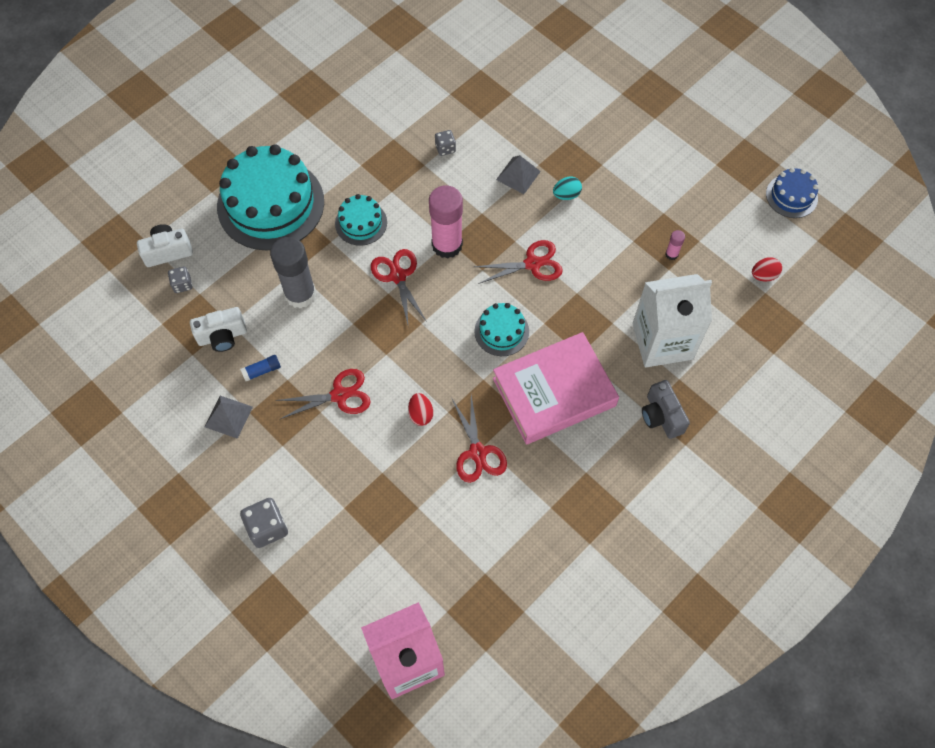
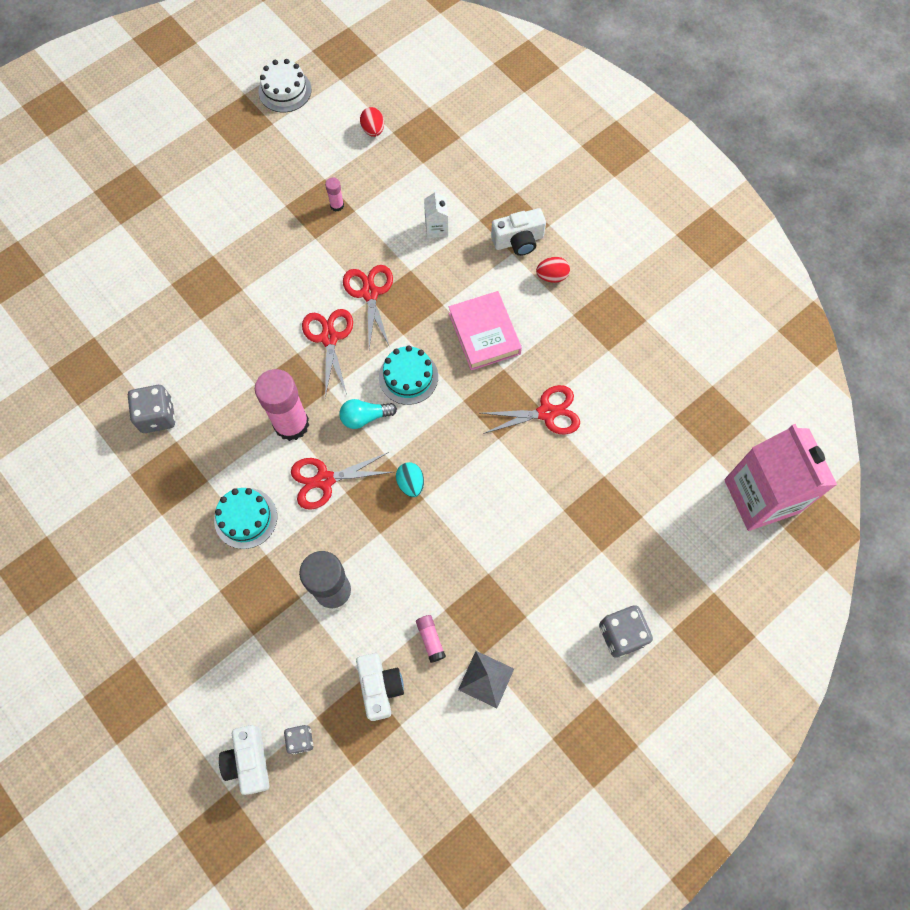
camera: 85 degrees left, 5 degrees up
(262, 371) = (430, 639): blue glue stick -> pink glue stick
(270, 204) = (199, 627): turquoise cake -> none
(339, 395) = (469, 551): red scissors -> red scissors (370, 293)
(420, 414) = (499, 466): red egg -> red egg (552, 276)
(445, 148) = (157, 416): grey dice -> grey dice, size x1.69
(458, 300) = (365, 417): none -> turquoise light bulb
(518, 175) = (210, 341): grey pyramid -> none
(554, 392) = (484, 333): pink book -> pink book, size x0.65
(566, 195) = (246, 295): turquoise egg -> turquoise egg (411, 483)
(661, 416) = (518, 241): grey camera -> white camera
(662, 341) = (436, 228): white carton -> white carton, size x0.42
(791, 196) = (285, 90): blue cake -> white cake

